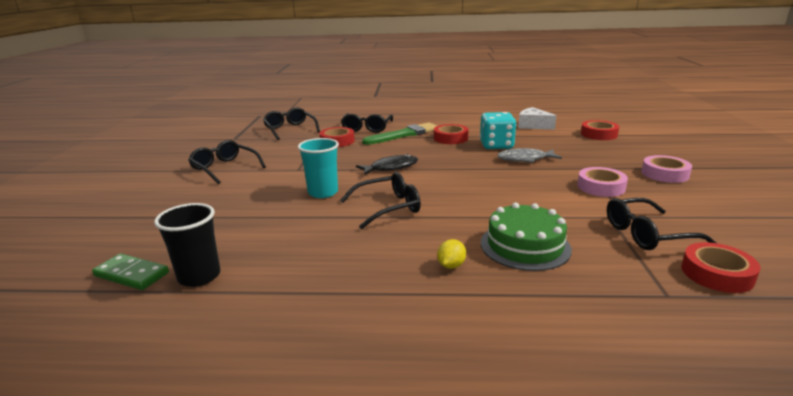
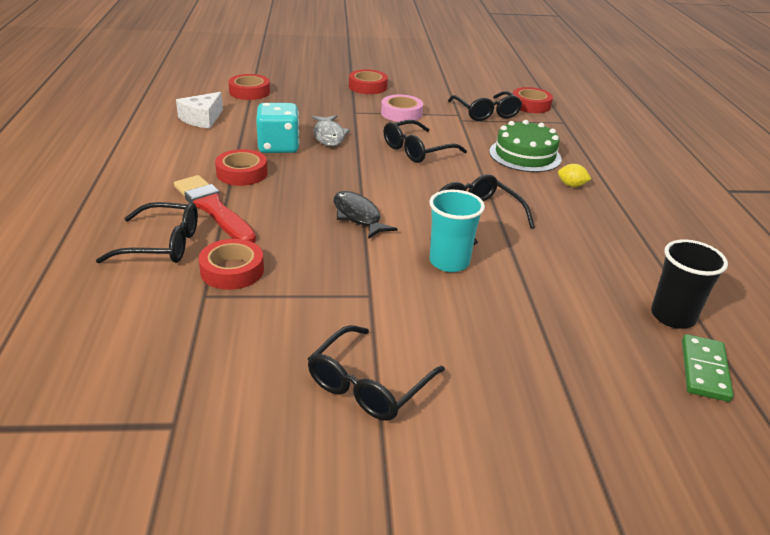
camera: 100 degrees left, 10 degrees up
(290, 129) = (132, 342): black glasses -> black glasses (417, 150)
(404, 134) = (213, 208): green brush -> red brush
(664, 174) = (368, 87): pink tape -> red tape

